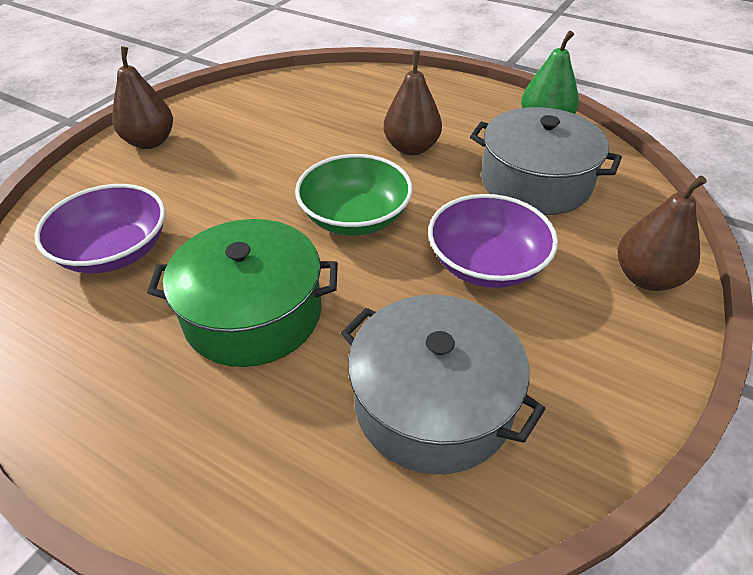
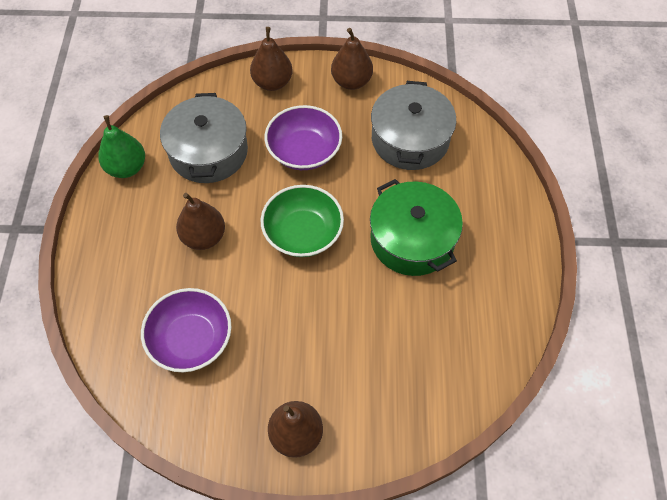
camera: 120 degrees left, 15 degrees up
(114, 251) = (420, 351): purple bowl -> purple bowl (191, 339)
(615, 380) = (351, 81): none -> brown pear

